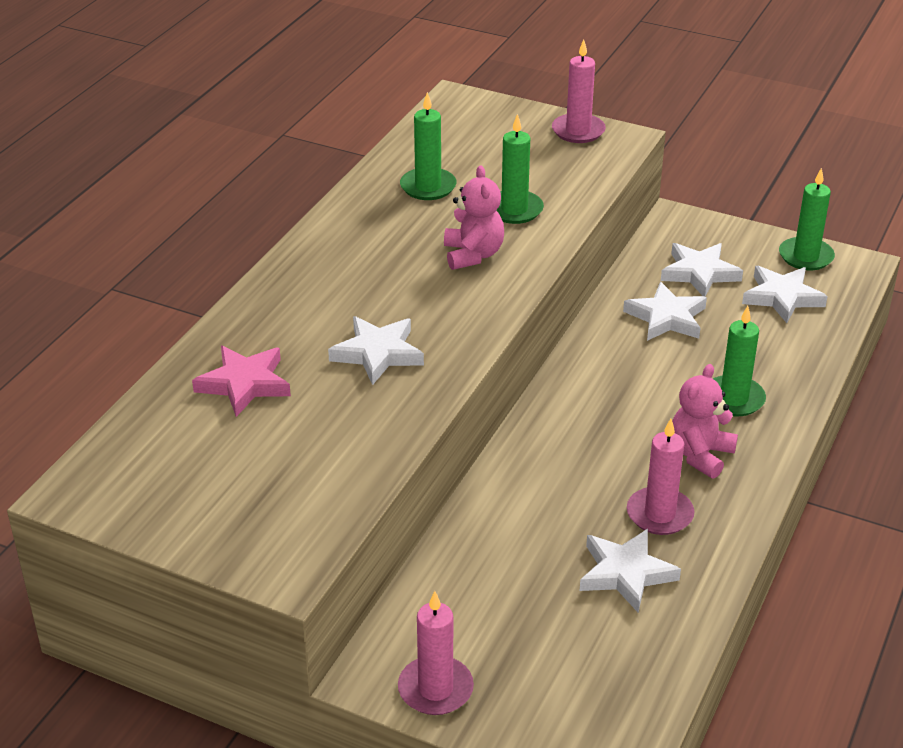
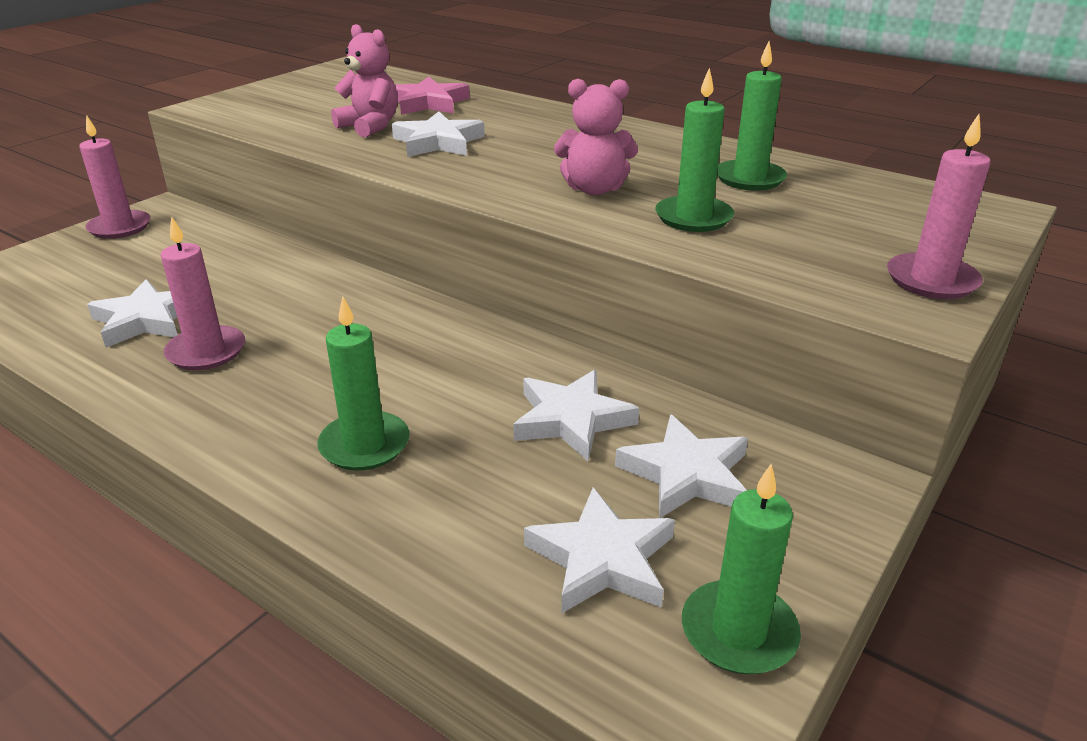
camera: 100 degrees right, 5 degrees down
(700, 455) = (277, 396): pink teddy bear -> pink teddy bear (370, 126)

